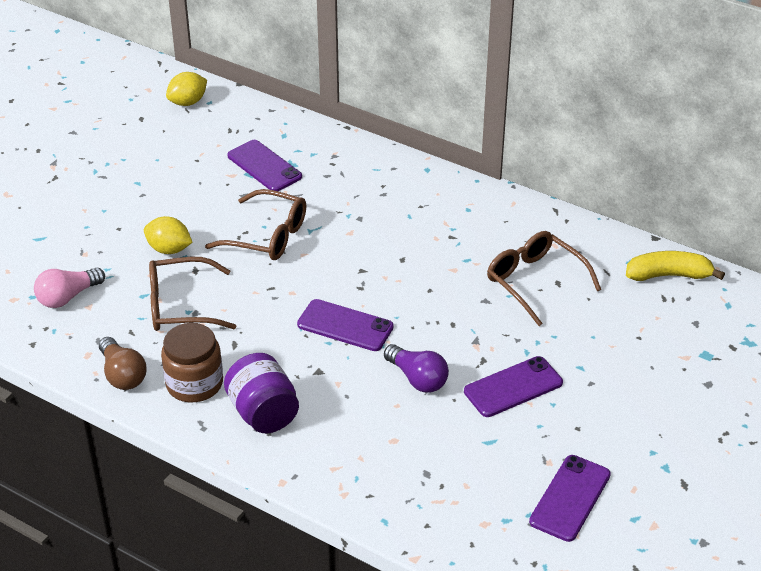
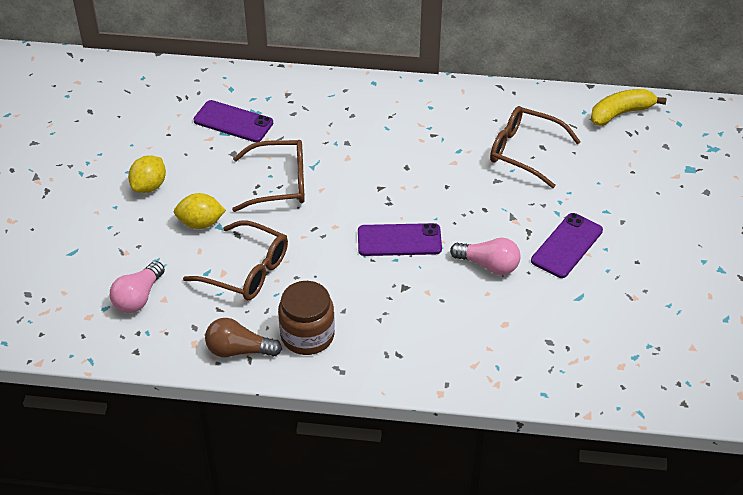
camera: 25 degrees left, 5 degrees up
(122, 375) = (239, 350): brown light bulb -> brown light bulb turned 150 degrees clockwise
(180, 306) = (247, 271): brown glasses -> brown glasses turned 120 degrees counterclockwise
(188, 102) = (123, 83): yellow lemon -> yellow lemon (149, 186)
(263, 413) = (384, 340): purple jar -> none
(418, 379) = (488, 265): purple light bulb -> pink light bulb
(570, 498) = (669, 320): purple phone -> none

